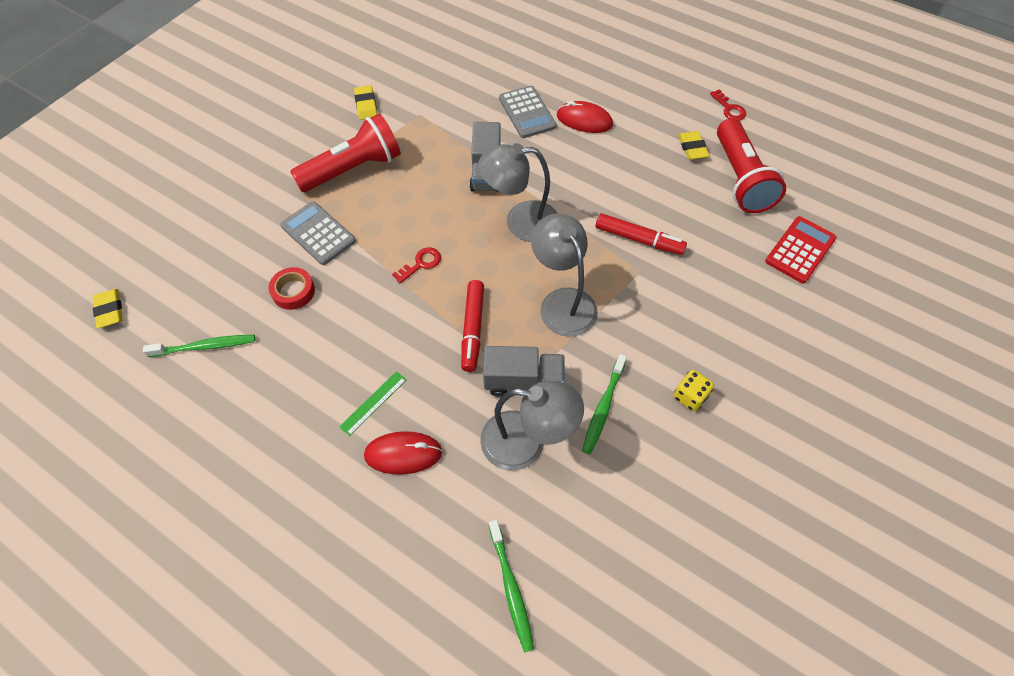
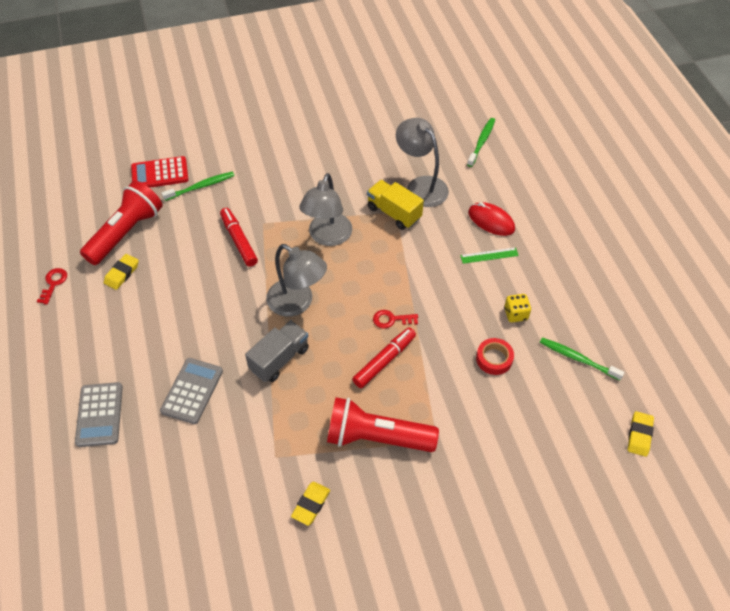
camera: 140 degrees left, 5 degrees down
(318, 233) = (446, 394): grey calculator -> grey calculator (99, 414)
(472, 329) = (396, 257): red marker -> red marker (384, 361)
(523, 381) = (394, 213): grey truck -> yellow truck
(584, 120) = (160, 351): red mouse -> none
(603, 407) = (365, 175): green toothbrush -> green toothbrush (201, 186)
(690, 396) = (316, 153): yellow dice -> yellow dice (515, 314)

